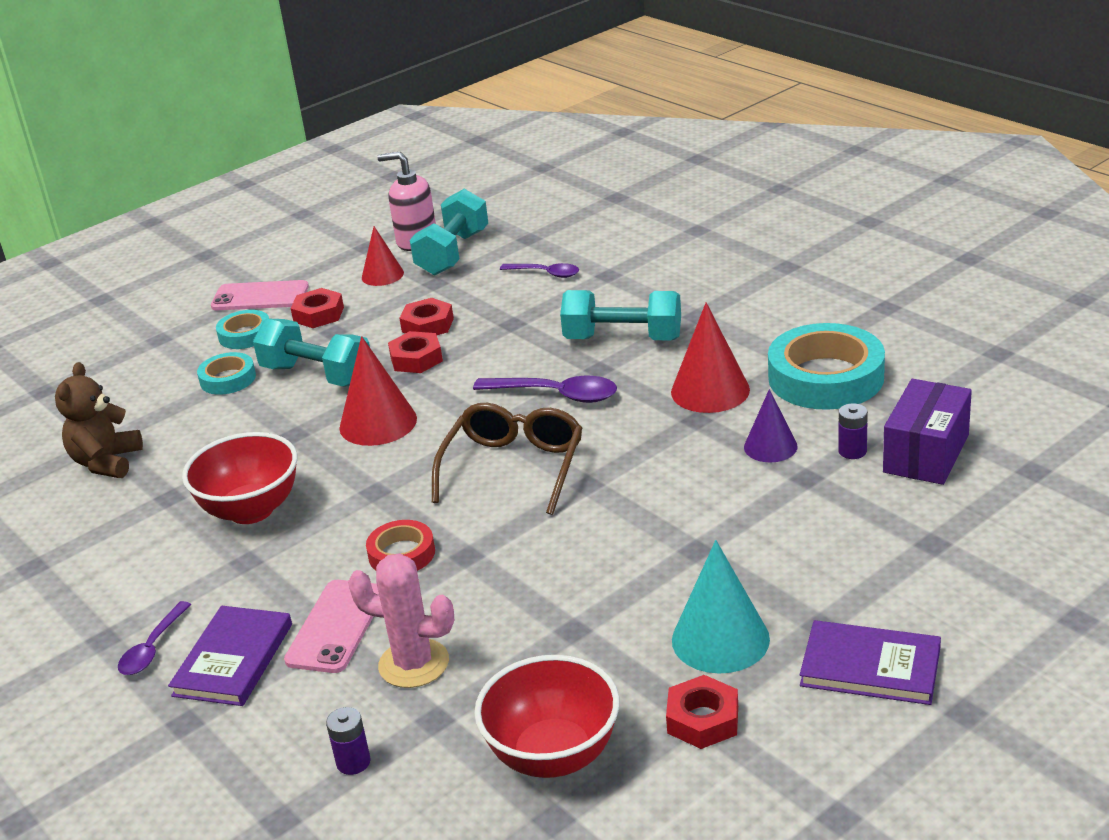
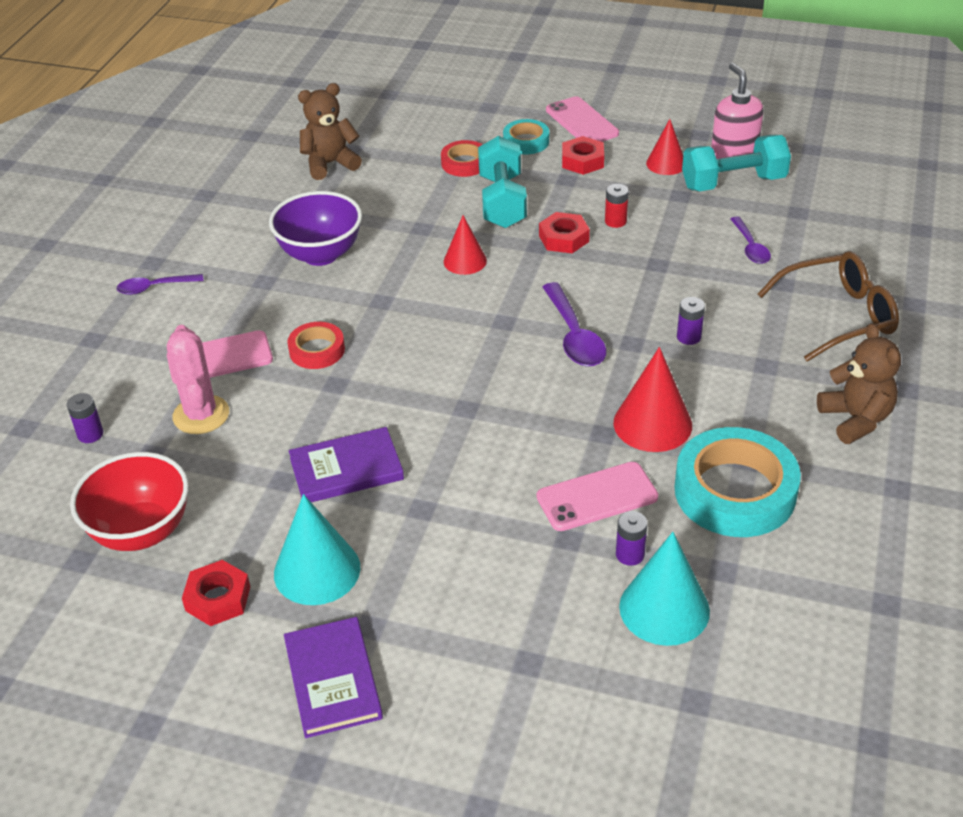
camera: 55 degrees right, 10 degrees up
(228, 379) = (464, 163): turquoise tape -> red tape
(233, 660) = (161, 328): purple book -> purple book (346, 469)
(251, 510) = (320, 254): red bowl -> purple bowl
(378, 423) = (465, 261): red cone -> red cone, size x0.64
(428, 325) = (615, 221): red nut -> red battery
(513, 468) = (458, 358): brown glasses -> brown glasses (837, 316)
(623, 339) = (688, 337): turquoise dumbbell -> purple battery
(770, 446) = (597, 497): purple cone -> pink phone
(798, 298) = (855, 419): none -> brown teddy bear
(926, 453) = (664, 608): purple box -> turquoise cone

